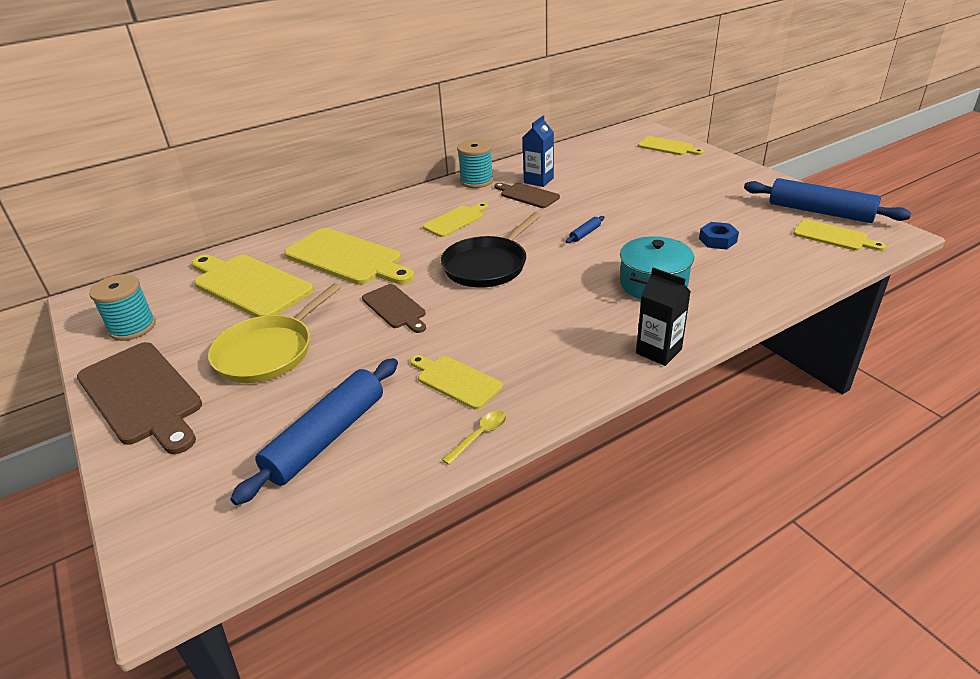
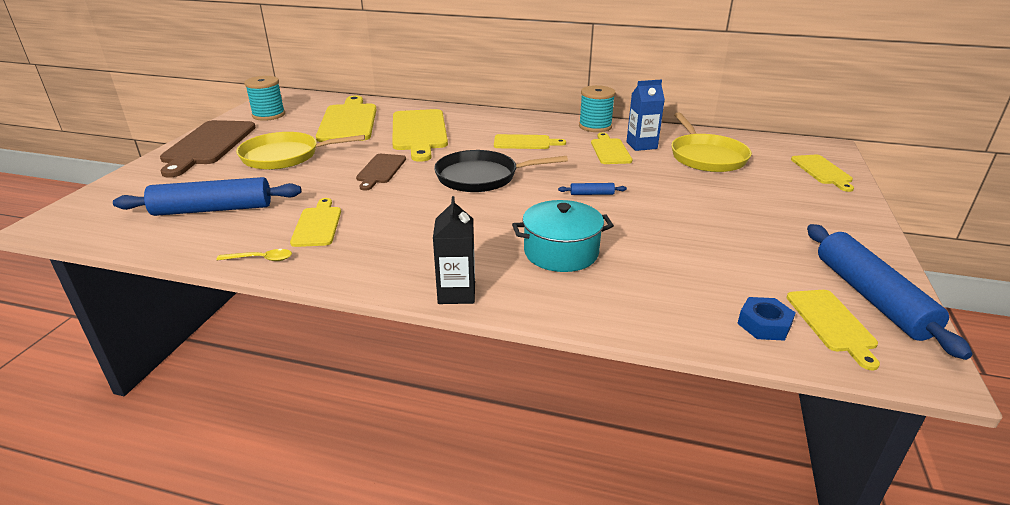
camera: 45 degrees right, 5 degrees down
(527, 195) = (610, 150): brown cutting board -> yellow cutting board
(592, 169) = (706, 157): none -> yellow pan
(717, 240) = (693, 257): blue nut -> blue nut (764, 324)

